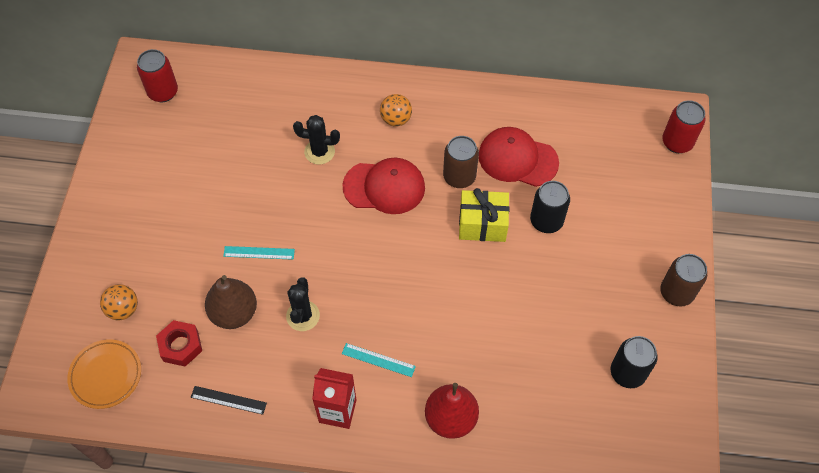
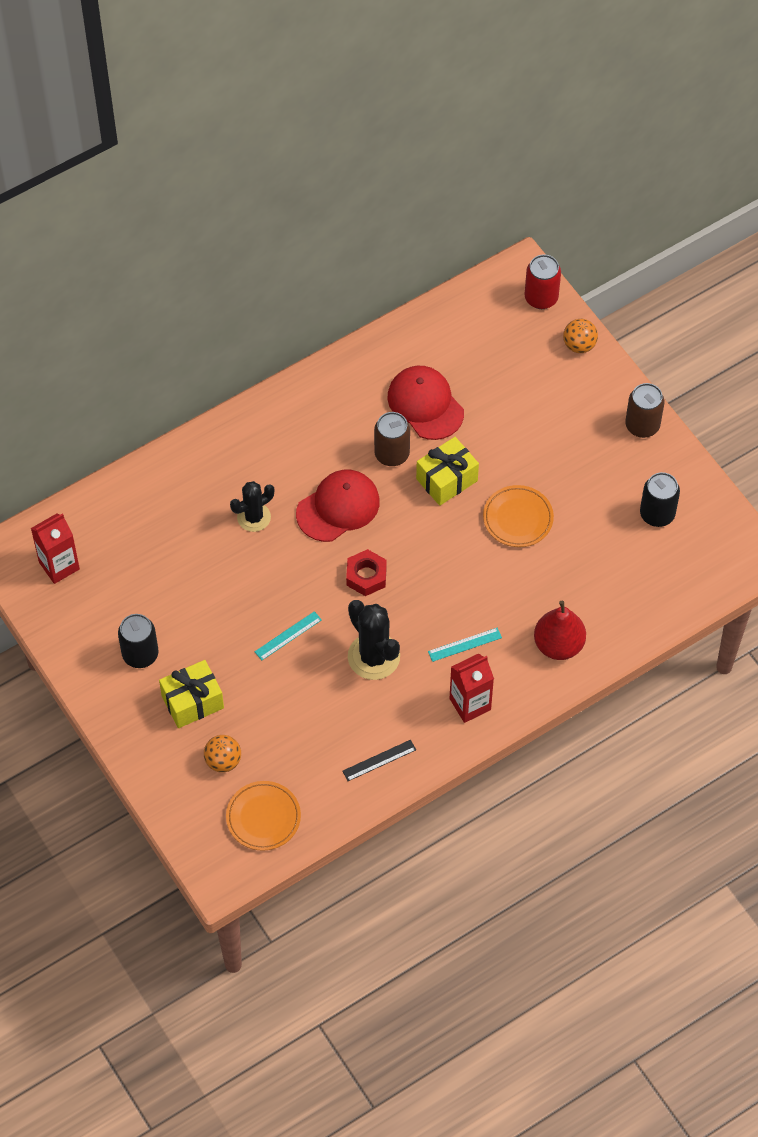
camera: 40 degrees left, 0 degrees up
(148, 249) = (192, 702): none -> yellow gift
(163, 92) = (59, 565): red can -> red carton
(181, 346) = (300, 751): red nut -> red nut (366, 576)
(234, 313) = (316, 696): brown pear -> none
(303, 316) = (373, 657): black cactus -> black cactus, size x1.52
(396, 119) = (291, 442): orange ball -> orange ball (579, 345)
(510, 293) = (518, 518): none -> orange plate
(517, 159) = (425, 404): red cap -> red cap turned 75 degrees clockwise
(546, 221) = (495, 440): black can -> black can (140, 654)

